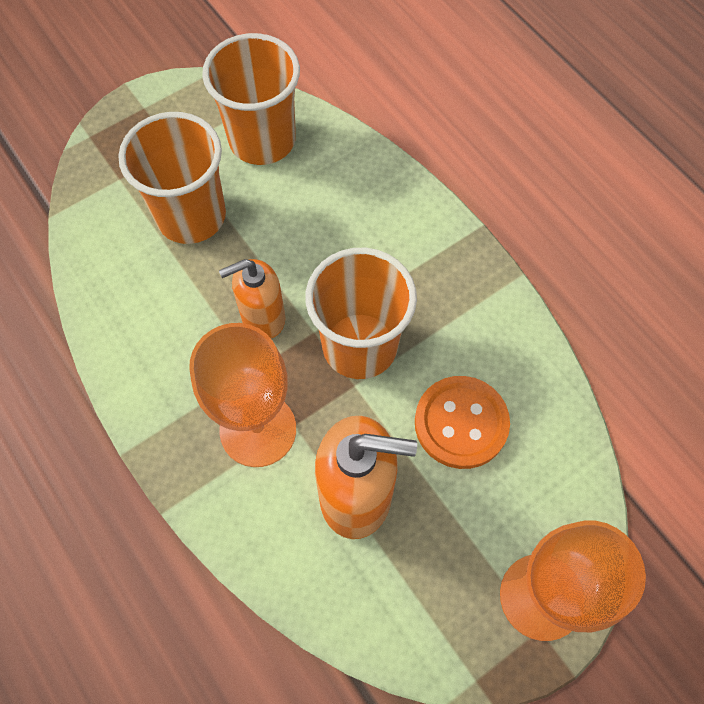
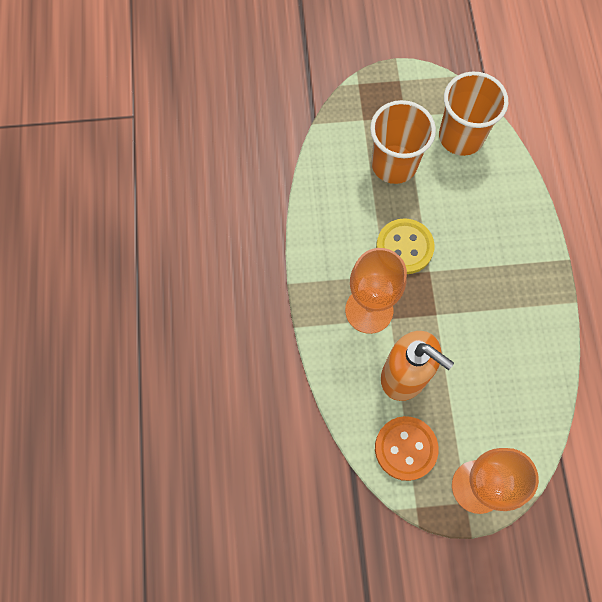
camera: 30 degrees right, 5 degrees up
(262, 317) = (404, 247): orange soap dispenser -> yellow button
(359, 346) = (452, 293): orange cup -> none
(461, 423) = (486, 369): orange button -> orange button (405, 448)

